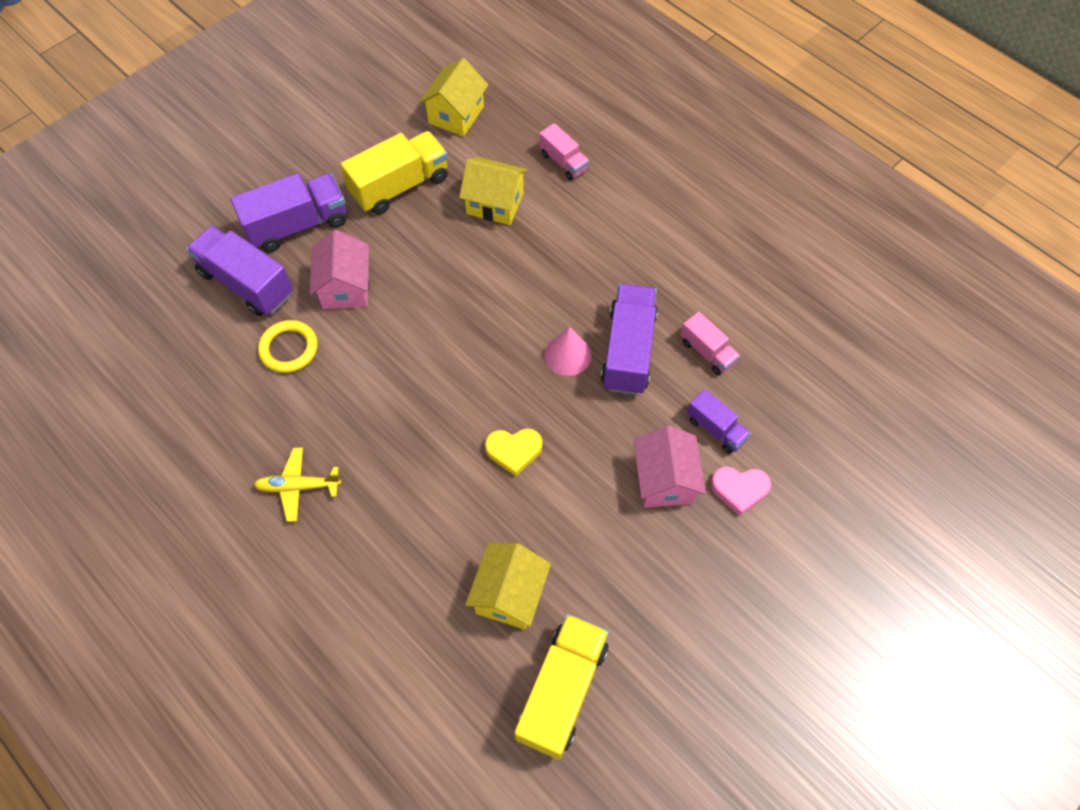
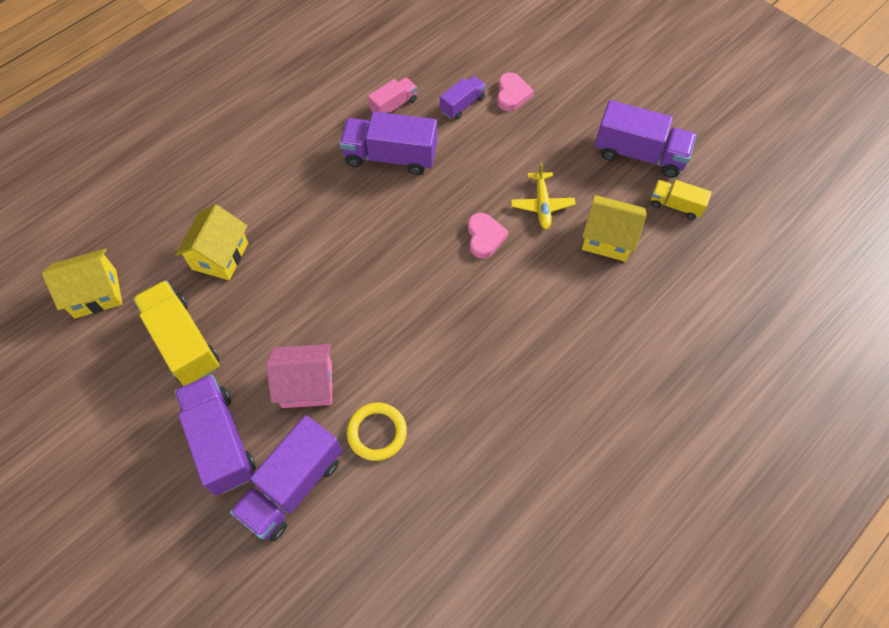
camera: 90 degrees left, 0 degrees up
(298, 486) = (526, 407): yellow plane -> yellow plane (542, 205)
(456, 115) = (95, 294): yellow house -> yellow house turned 45 degrees counterclockwise
(514, 451) = (485, 237): yellow heart -> pink heart
(562, 690) = (675, 205): yellow truck -> yellow truck, size x0.56
(563, 162) = (178, 200): pink truck -> none
(567, 355) = (393, 199): pink cone -> none
(647, 651) = (639, 154): none -> purple truck
(664, 480) = (506, 138): pink house -> none

